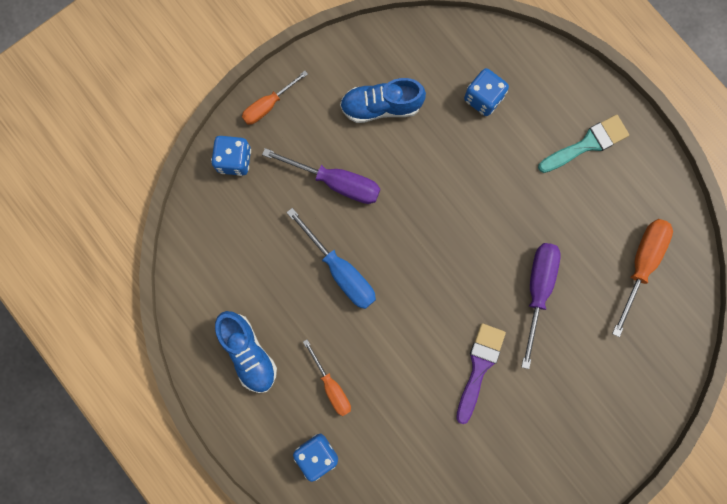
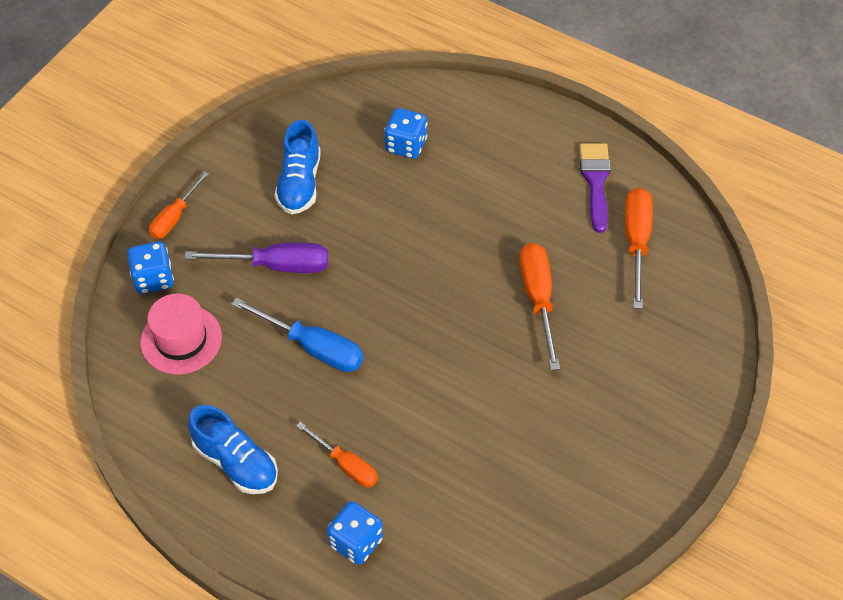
camera: 20 degrees left, 25 degrees down
(239, 226) = (181, 339): none -> pink hat
(381, 106) = (299, 183): blue shoe -> blue shoe turned 60 degrees counterclockwise
(479, 367) = (506, 391): purple brush -> purple brush (595, 181)
(537, 291) = (538, 299): purple screwdriver -> orange screwdriver
(587, 144) = (531, 153): turquoise brush -> none

